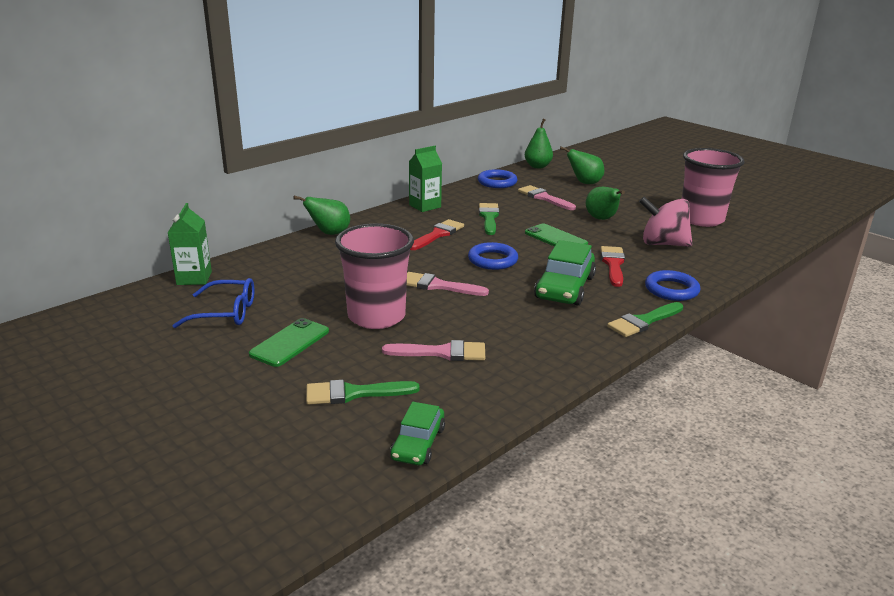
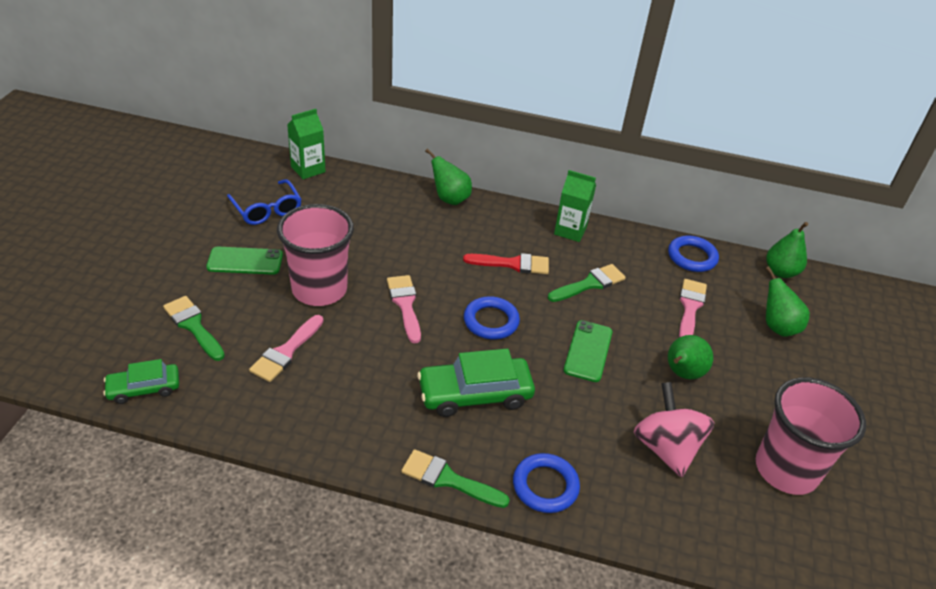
camera: 55 degrees right, 15 degrees up
(442, 352) = (286, 352): pink brush -> pink brush turned 60 degrees clockwise
(613, 264) = (566, 417): red brush -> none

